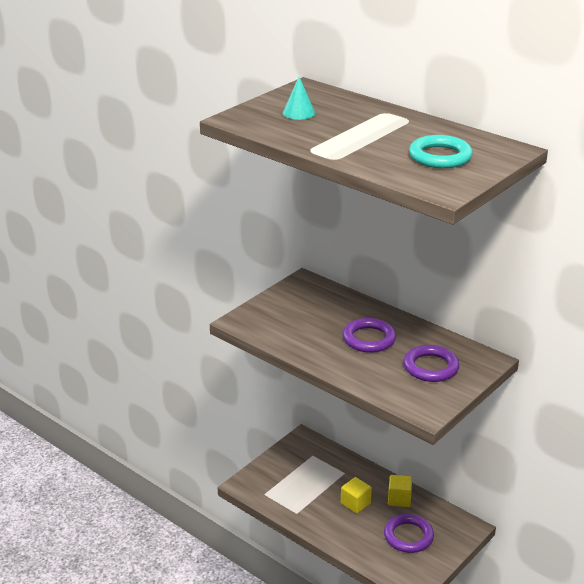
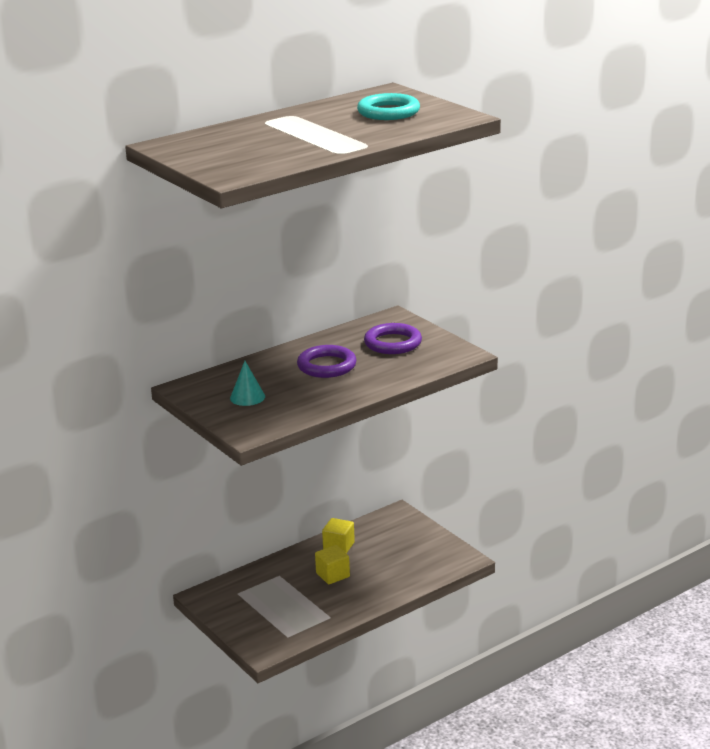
camera: 75 degrees left, 5 degrees down
(298, 113) = (237, 151): turquoise cone -> turquoise cone (247, 397)
(408, 536) = (396, 550): purple ring -> none

